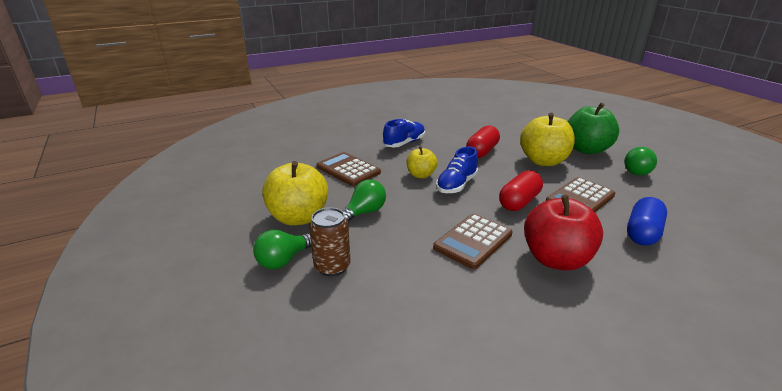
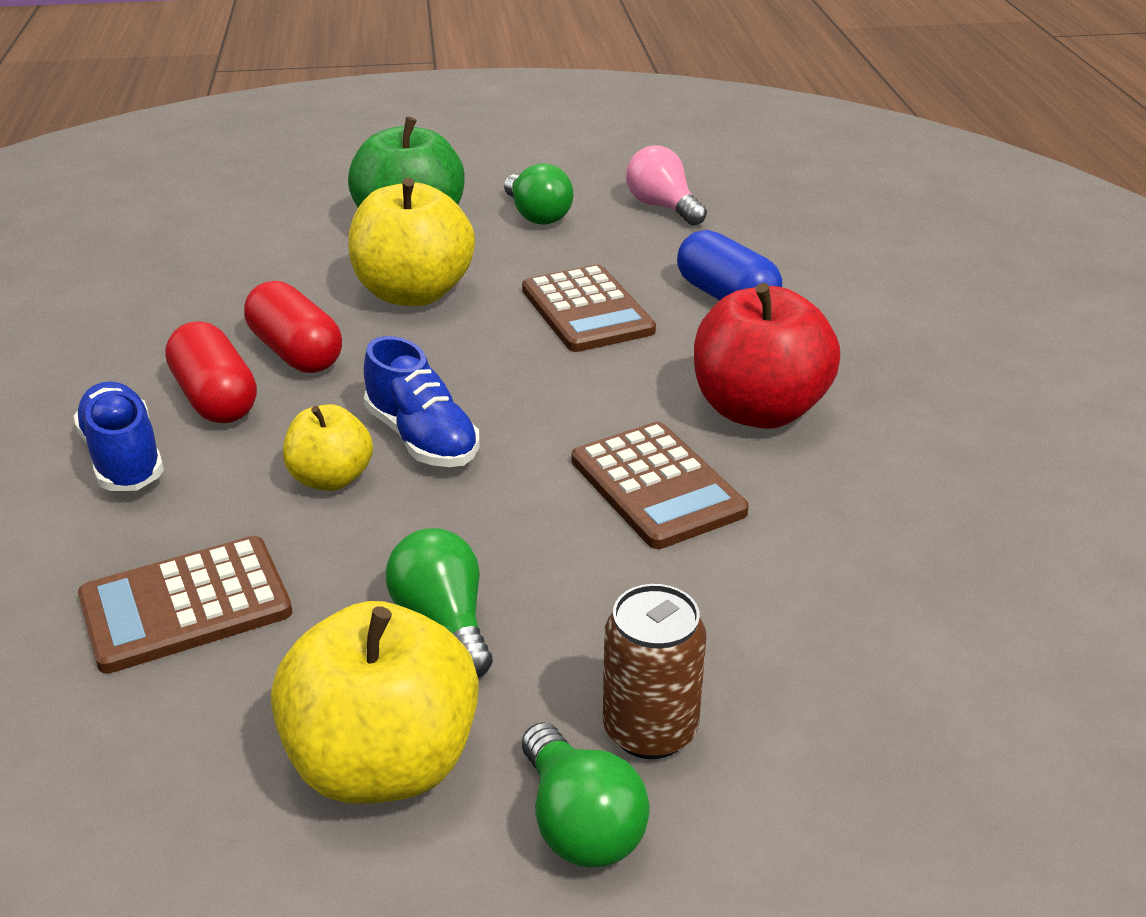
camera: 70 degrees left, 5 degrees up
(519, 202) = (551, 381): red capsule -> red capsule (216, 398)
(699, 199) = (662, 207): none -> pink light bulb

